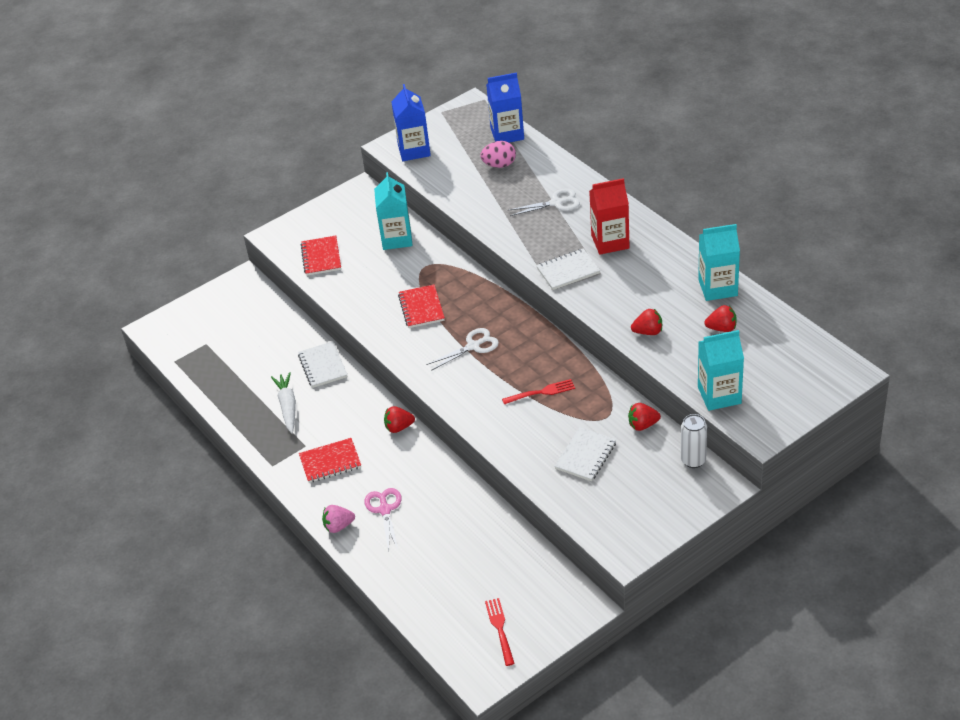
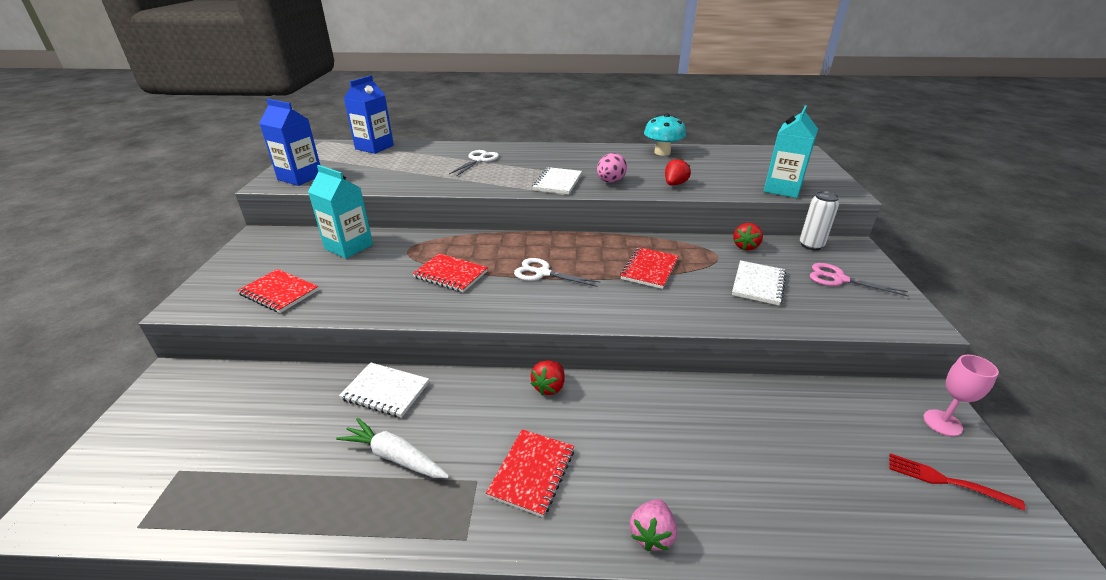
camera: 55 degrees left, 10 degrees down
(385, 510) = (663, 470): pink scissors -> pink scissors (839, 279)
(473, 346) = (542, 273): white scissors -> white scissors turned 75 degrees counterclockwise
(499, 165) = (396, 160): pink egg -> pink egg (610, 181)
(541, 392) = (649, 269): red fork -> red notebook
(560, 616) = (942, 423): none -> pink goblet
(585, 456) = (758, 284): white notebook -> white notebook turned 45 degrees clockwise
(610, 242) = (555, 161): red carton -> none
(717, 288) = (662, 152): turquoise carton -> turquoise mushroom
(722, 328) = (707, 165): red strawberry -> none

